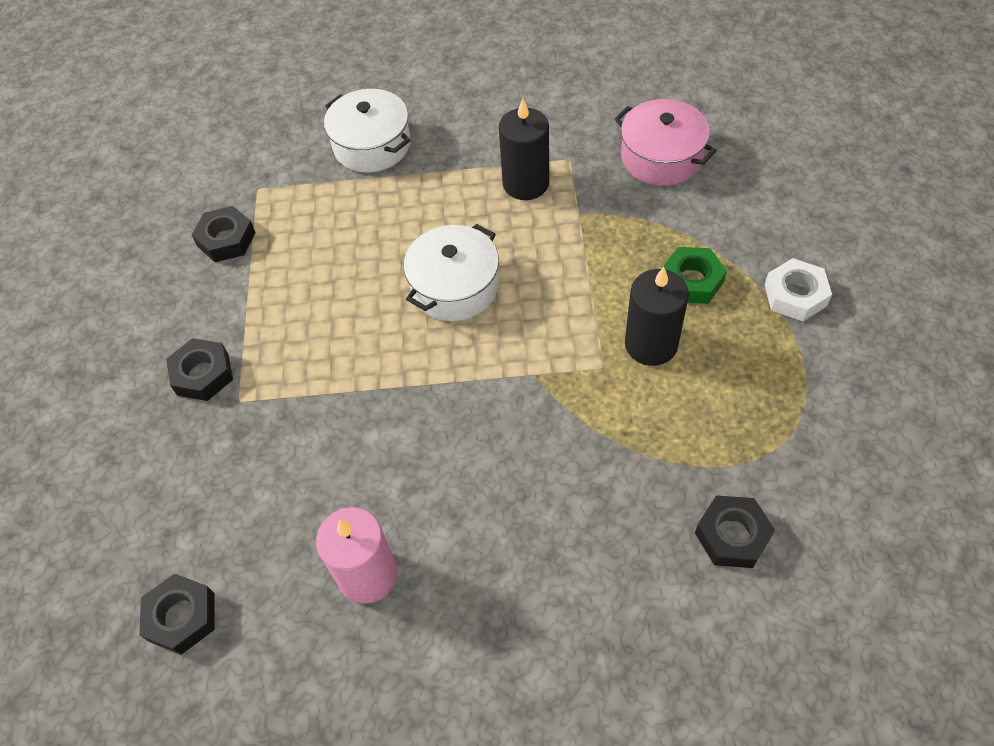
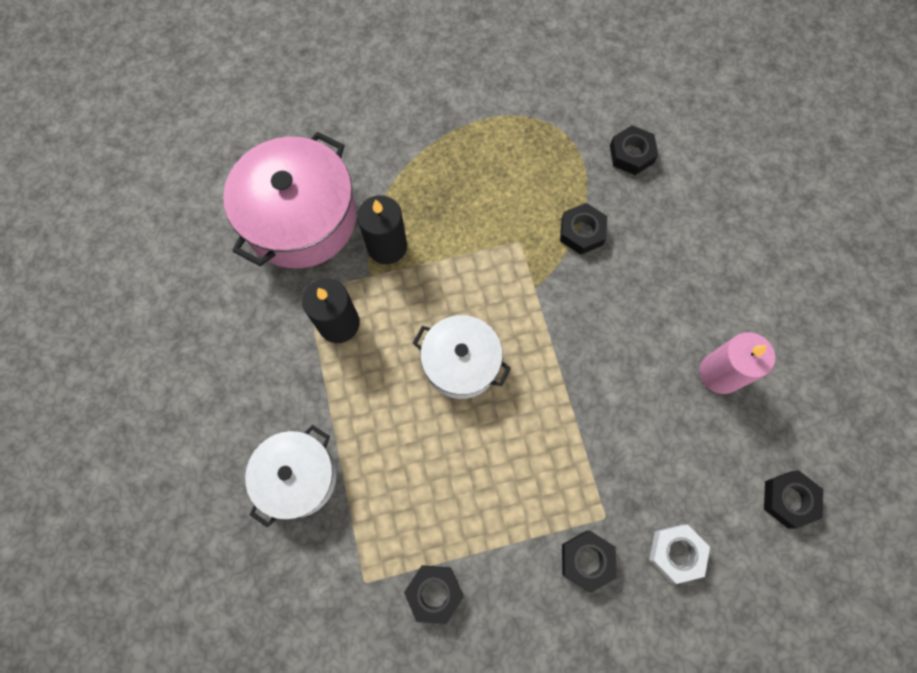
camera: 105 degrees left, 15 degrees up
(607, 443) = (582, 232): none -> black nut
(651, 344) = (494, 211): black candle -> black candle (387, 246)
(661, 157) = (301, 218): pink pot -> pink pot, size x1.62
(691, 281) = (430, 188): green nut -> none
(795, 295) = (435, 121): white nut -> white nut (676, 553)

